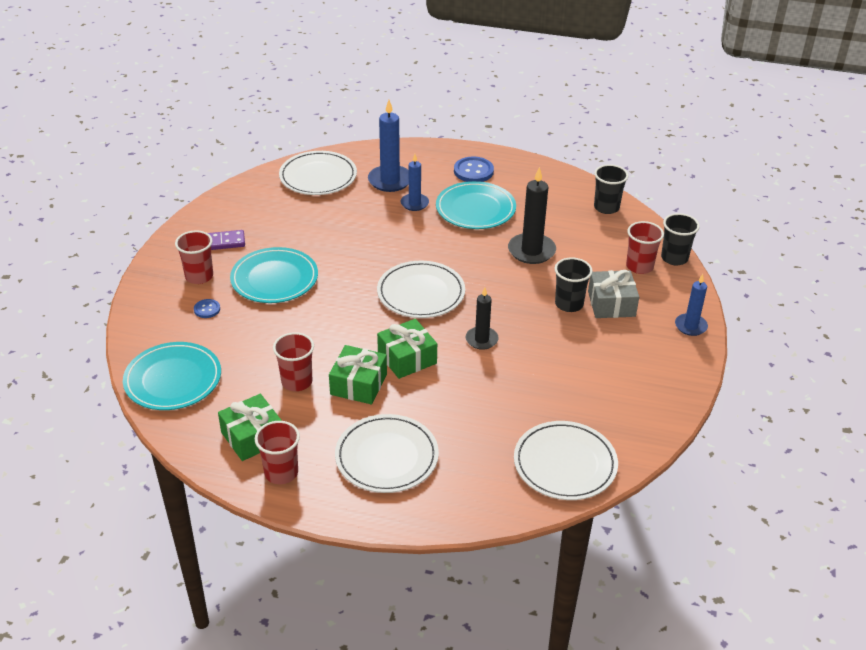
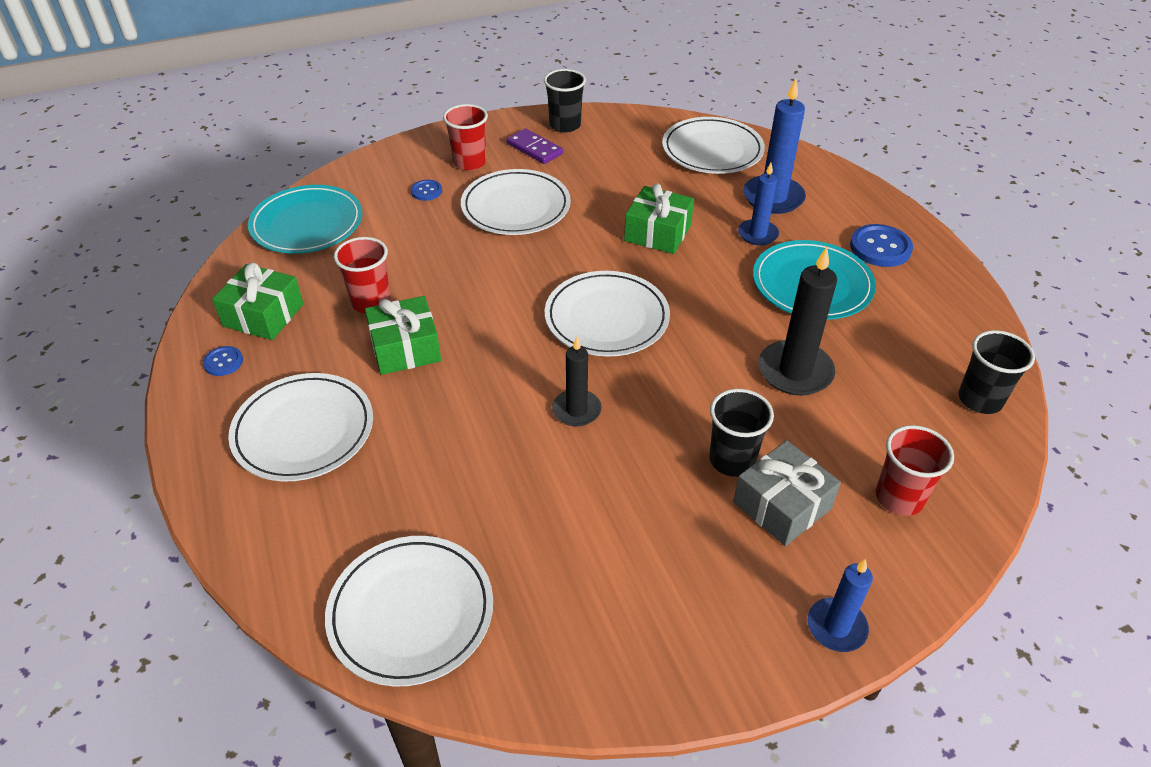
camera: 55 degrees right, 5 degrees up
(274, 279) = (516, 207): turquoise plate -> white plate
(281, 473) = (223, 362): red cup -> blue button
(407, 358) = (483, 364): green gift -> green gift (657, 233)
(674, 258) = (968, 530): black cup -> black cup (565, 125)

